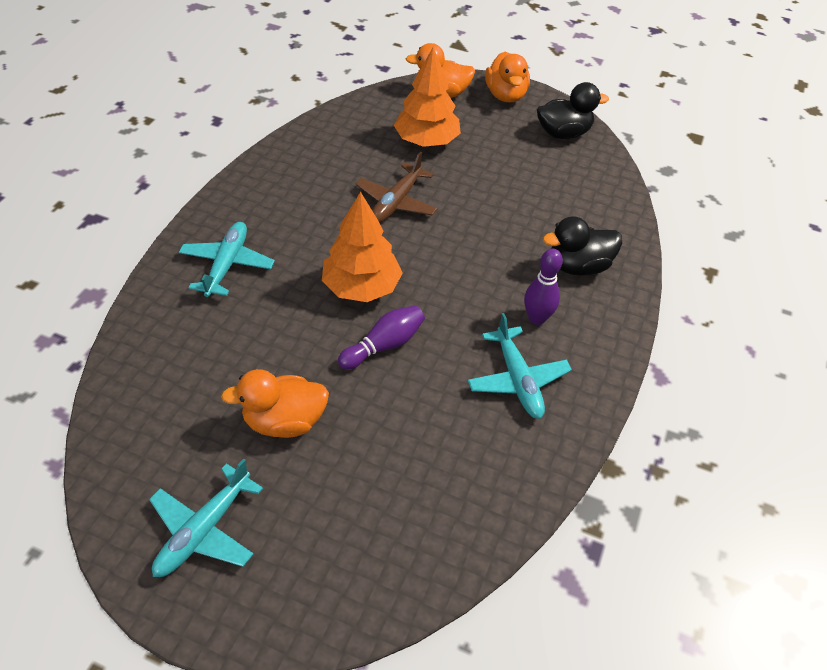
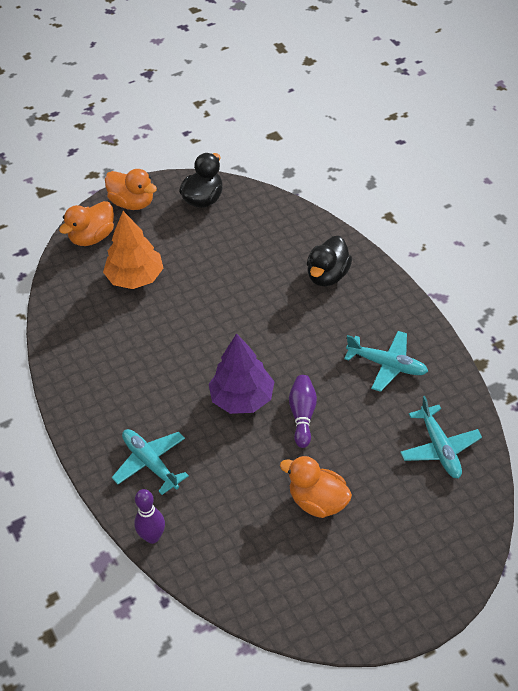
camera: 45 degrees left, 0 degrees up
(204, 530) = (365, 585): turquoise plane -> turquoise plane (440, 448)
(284, 421) = (318, 502): orange duck -> orange duck turned 90 degrees clockwise
(361, 287) = (242, 398): orange tree -> purple tree
(396, 202) = (180, 332): brown plane -> none
(537, 318) = (350, 324): purple bowling pin -> purple bowling pin (152, 537)

